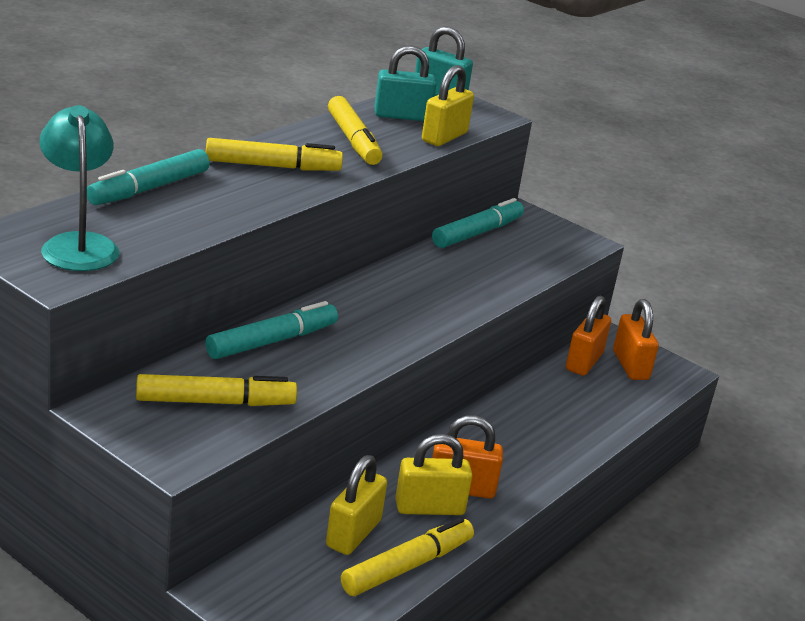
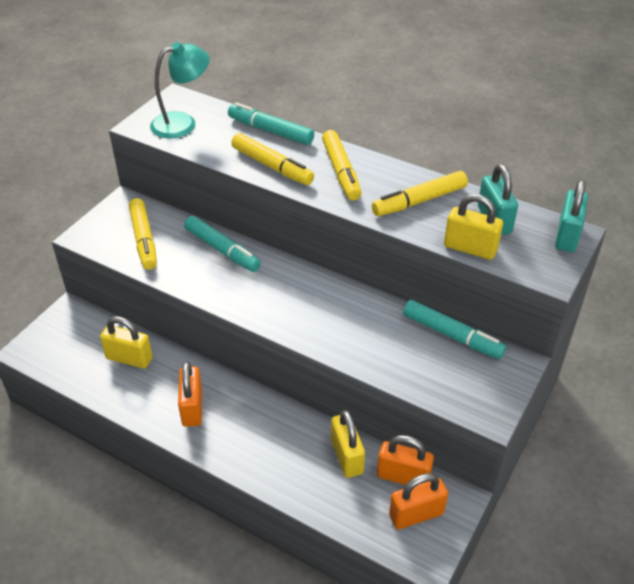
camera: 85 degrees right, 15 degrees up
(407, 566) = (102, 388): yellow marker -> yellow marker (272, 166)
(429, 508) = (165, 393): yellow padlock -> yellow padlock (346, 456)

